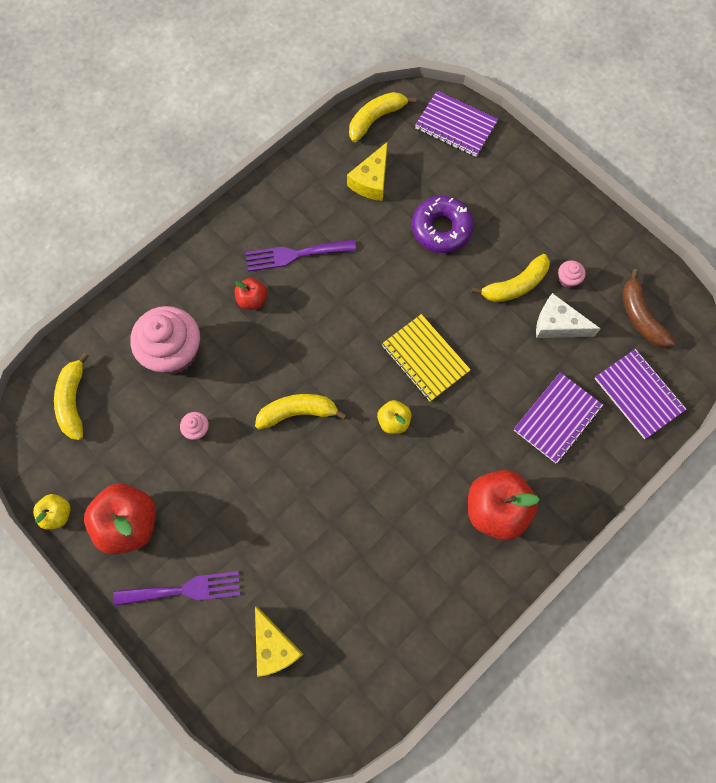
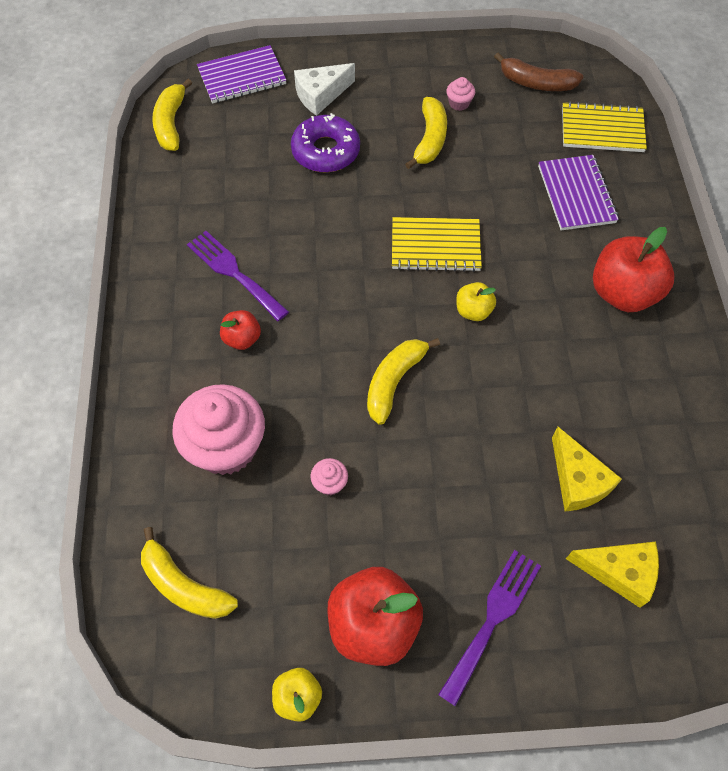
camera: 50 degrees left, 10 degrees down
(295, 255) = (234, 273): purple fork -> purple fork turned 105 degrees clockwise
(371, 181) = (226, 167): yellow cheese -> yellow cheese (577, 480)
(557, 324) = (492, 137): white cheese -> white cheese (321, 95)
(638, 394) = (602, 130): purple notebook -> yellow notebook

